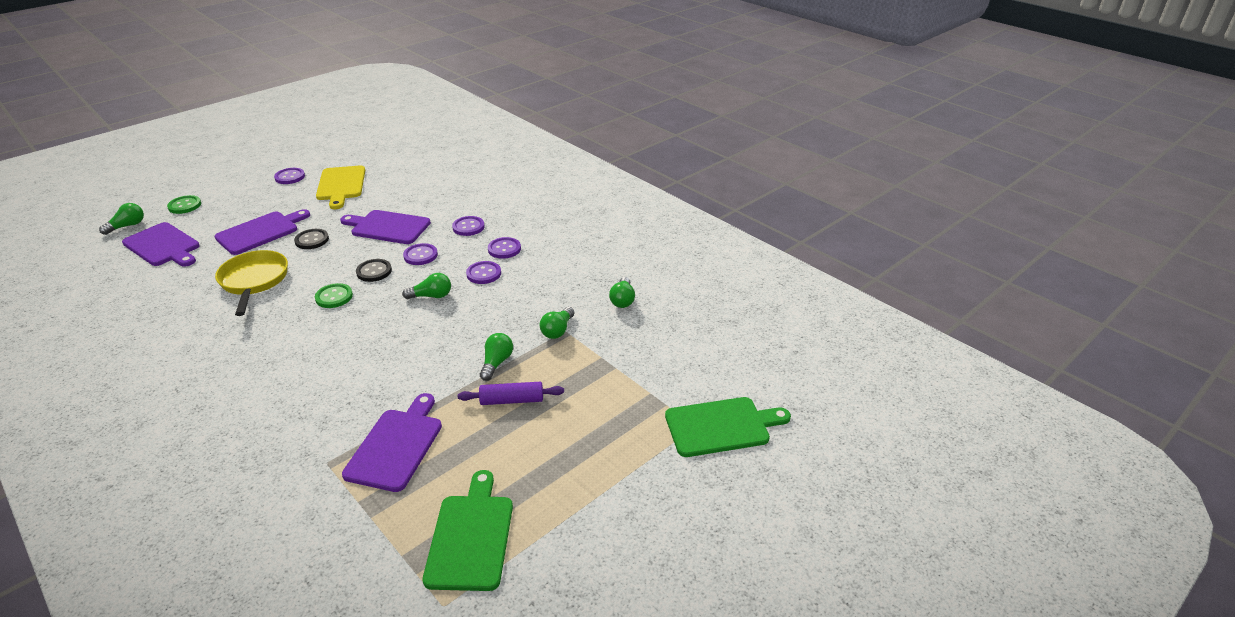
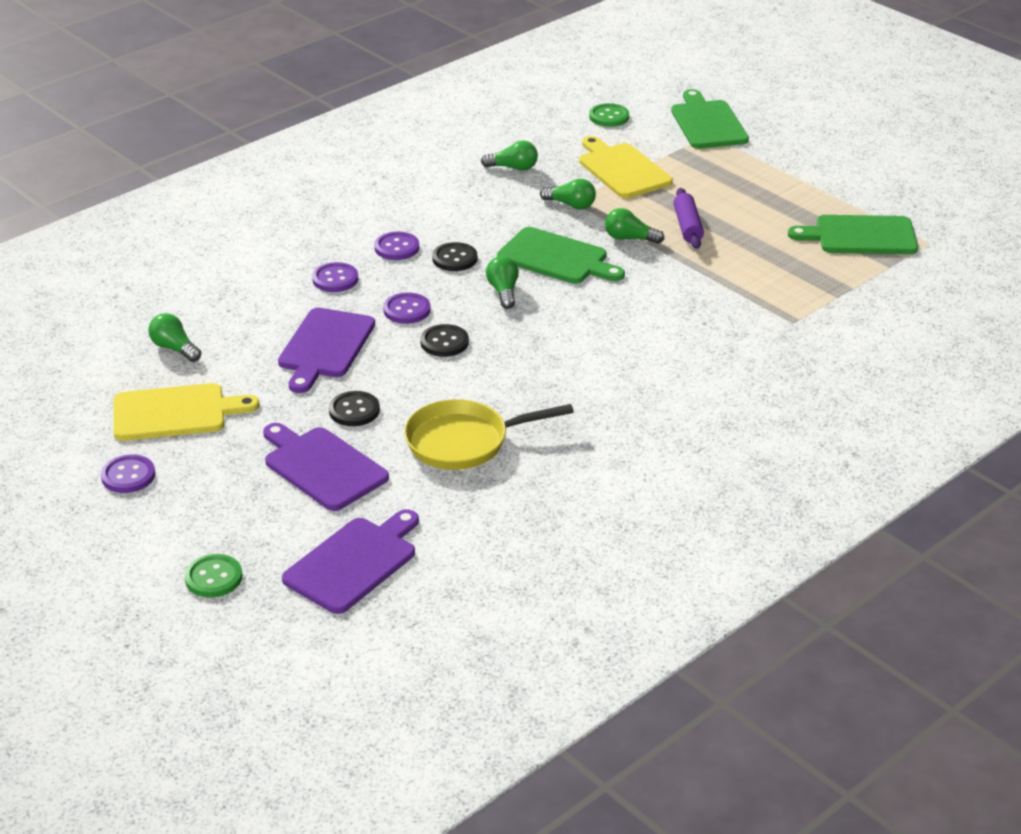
camera: 90 degrees left, 0 degrees up
(127, 226) = (278, 628): green light bulb -> green light bulb (174, 348)
(334, 297) = (504, 365): green button -> green button (609, 117)
(396, 446) = (762, 285): purple cutting board -> none
(473, 322) = (556, 258): none -> green cutting board
(484, 274) = (454, 258): purple button -> black button
(620, 362) = (622, 169): none -> yellow cutting board

